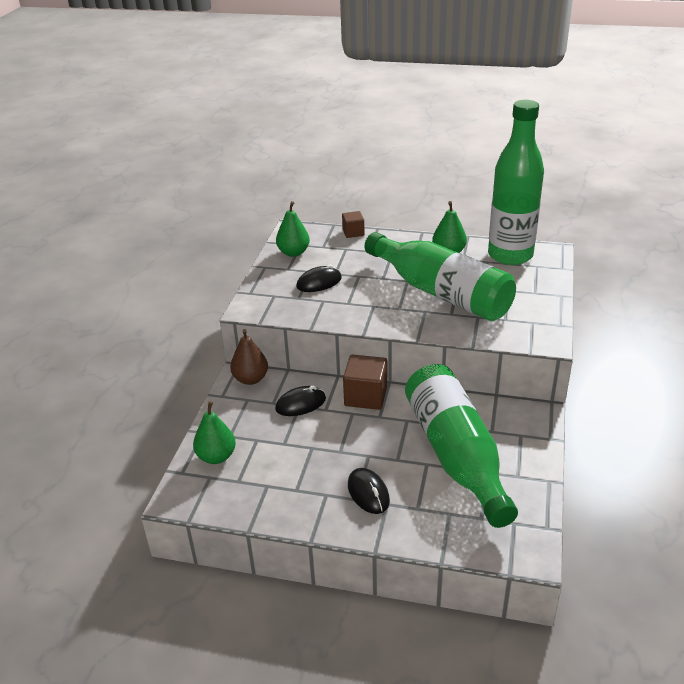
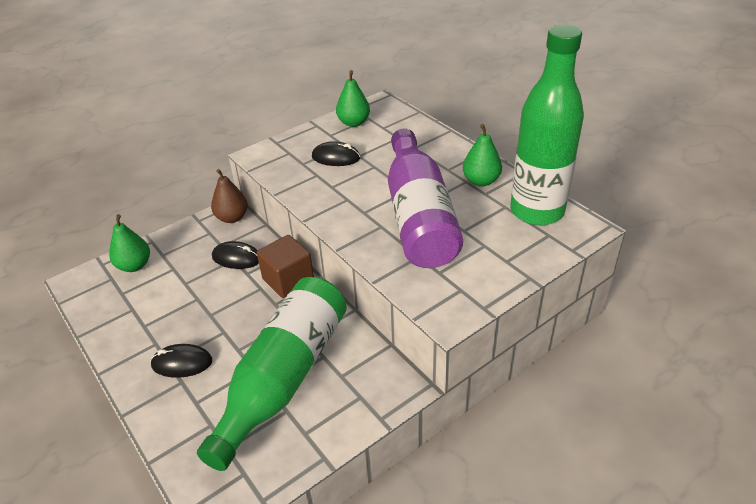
camera: 40 degrees right, 5 degrees up
(353, 232) = (425, 125): brown cube -> none
(368, 493) = (182, 363): black mouse -> black mouse turned 75 degrees clockwise
(441, 293) = (419, 216): green bottle -> purple bottle

